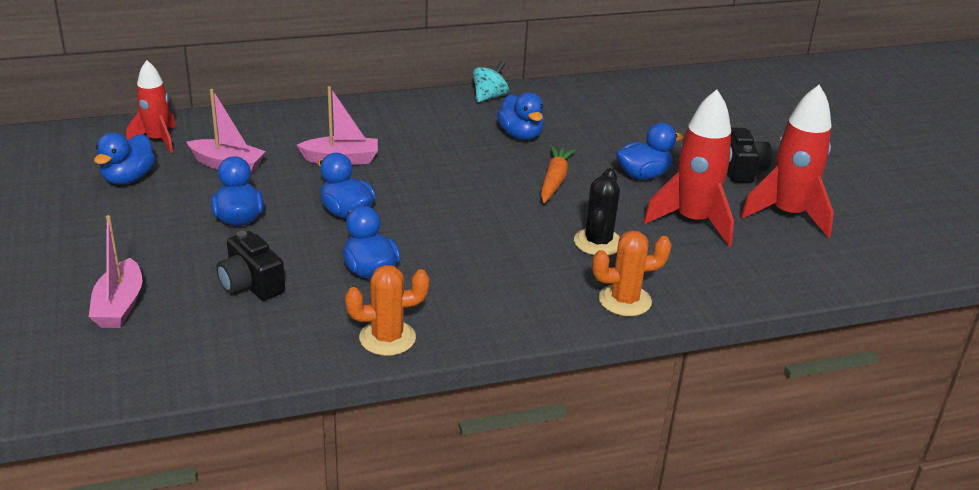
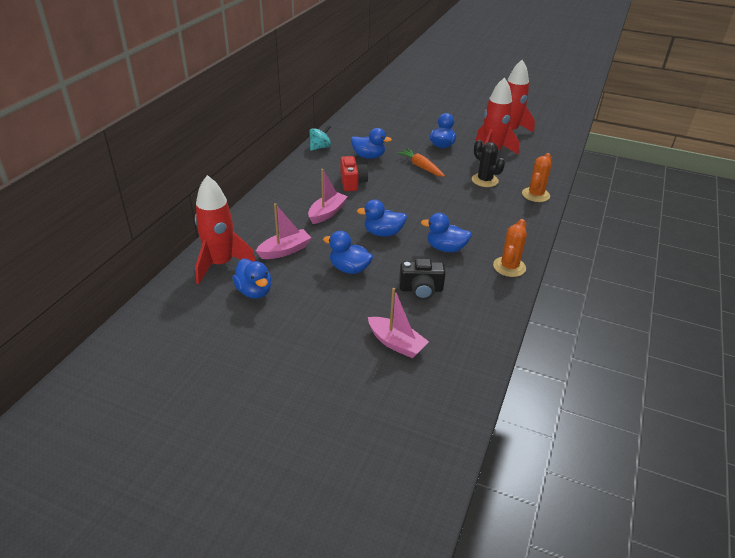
camera: 50 degrees left, 5 degrees up
(158, 140) = (221, 264): red rocket -> red rocket, size x1.55
(437, 149) = (352, 182): none -> red camera
(489, 97) = (320, 147): turquoise spinning top -> turquoise spinning top turned 60 degrees clockwise
(742, 169) = (463, 123): black camera -> none

